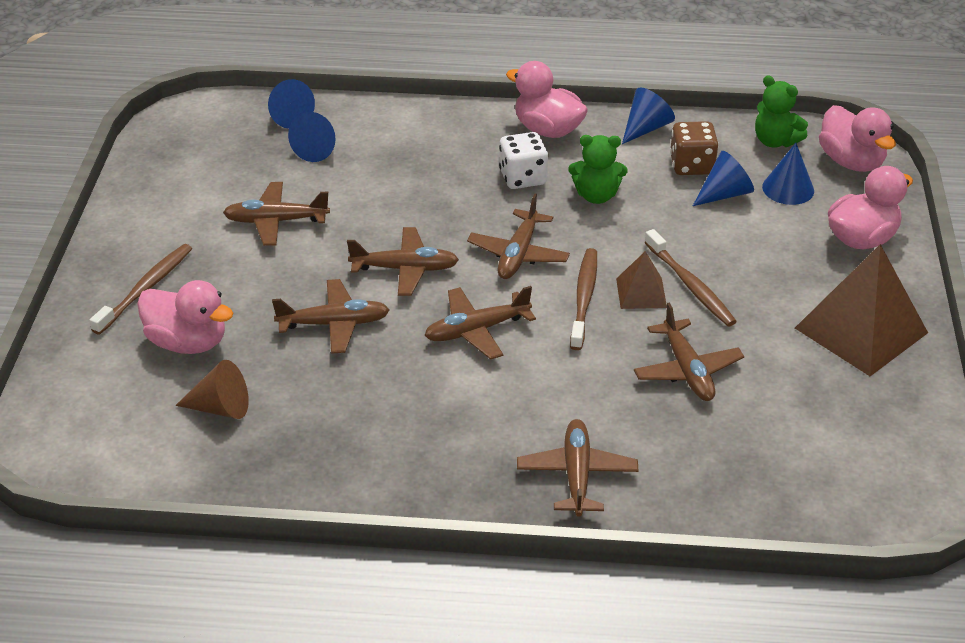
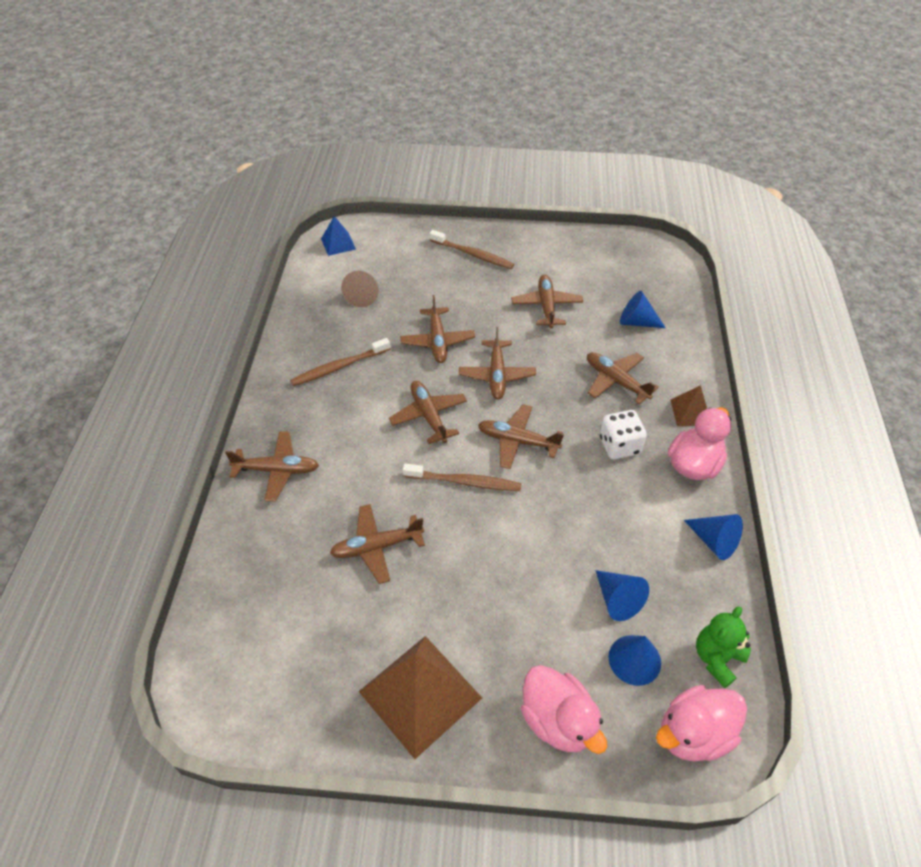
camera: 90 degrees right, 10 degrees up
(76, 446) = (338, 243): none -> blue pyramid
(188, 342) = (422, 277): pink duck -> none
(288, 116) = (675, 304): blue cone -> none
(421, 173) = (616, 381): none -> brown plane
(596, 196) = (601, 496): green teddy bear -> none
(641, 293) = (472, 521): brown pyramid -> brown pyramid (690, 412)
(690, 286) = (481, 559): brown toothbrush -> brown toothbrush (339, 367)
(691, 165) = (659, 575): brown dice -> none

